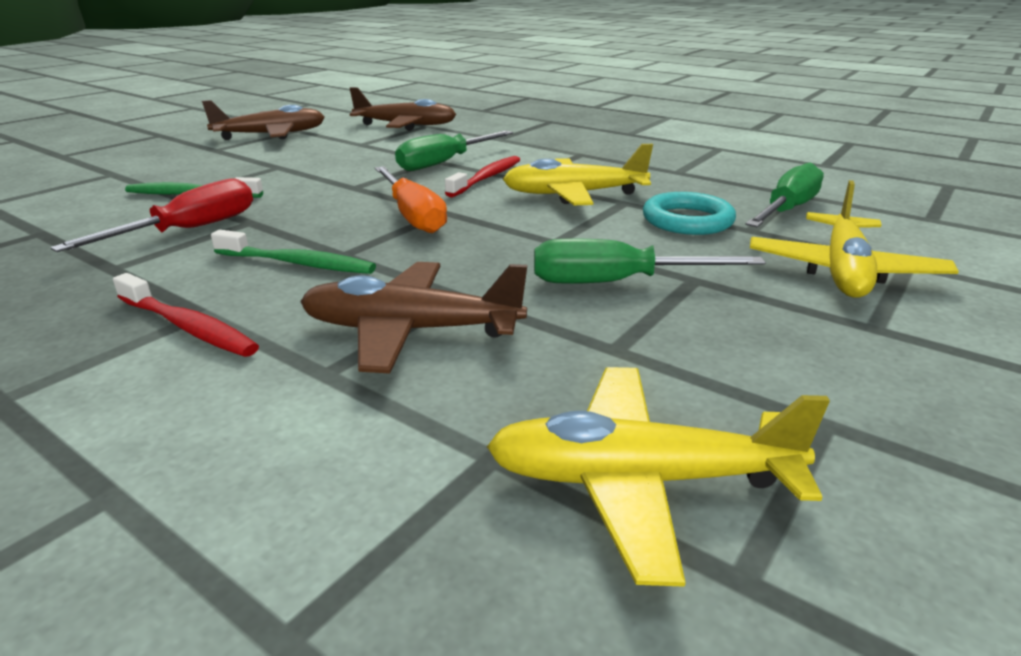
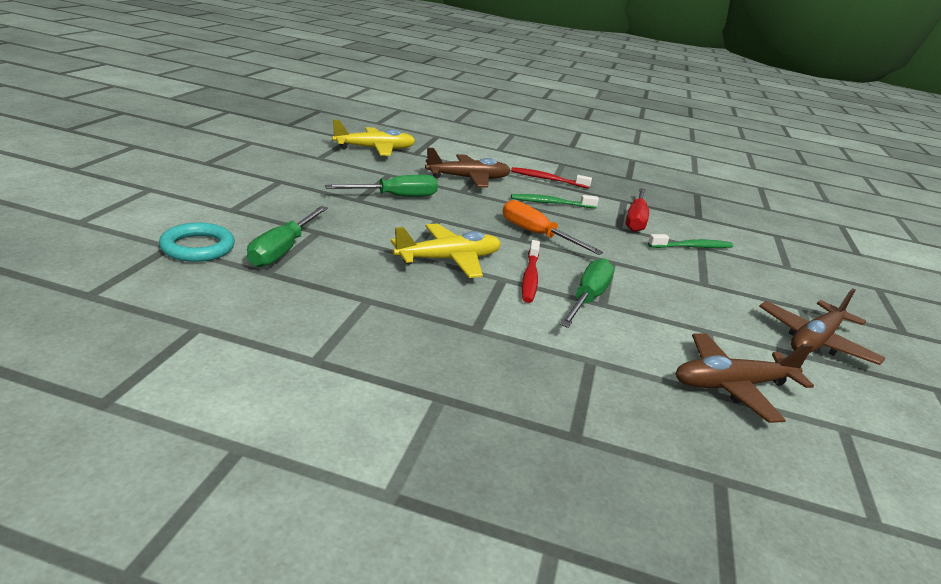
camera: 155 degrees right, 0 degrees up
(687, 220) = (360, 237): turquoise ring -> turquoise ring (198, 247)
(843, 271) = (275, 204): yellow plane -> none

